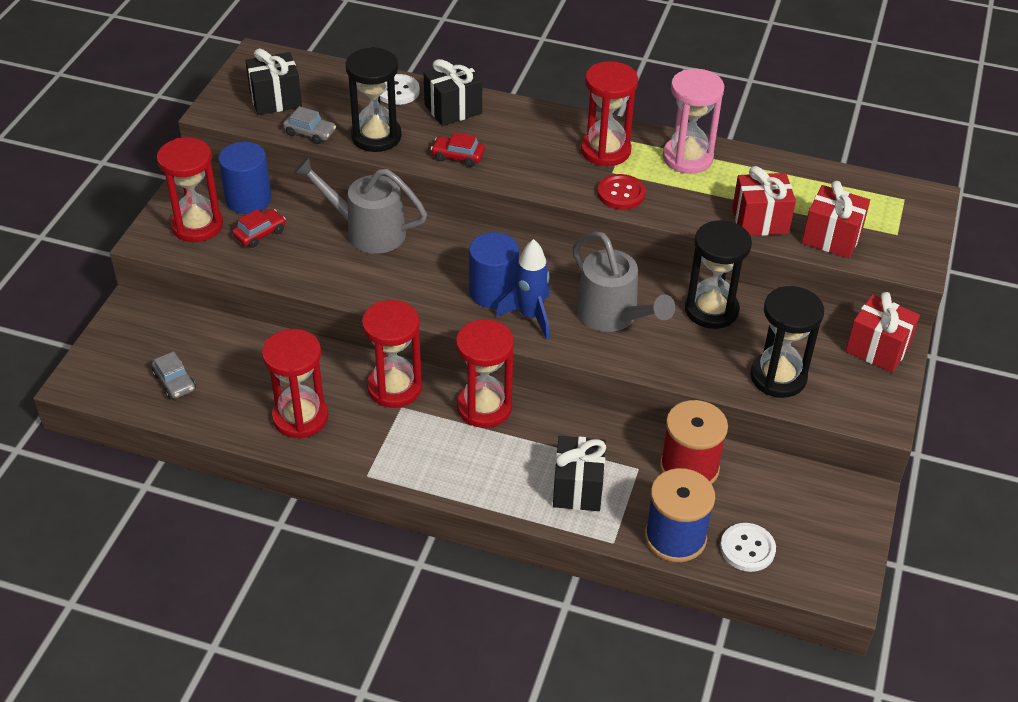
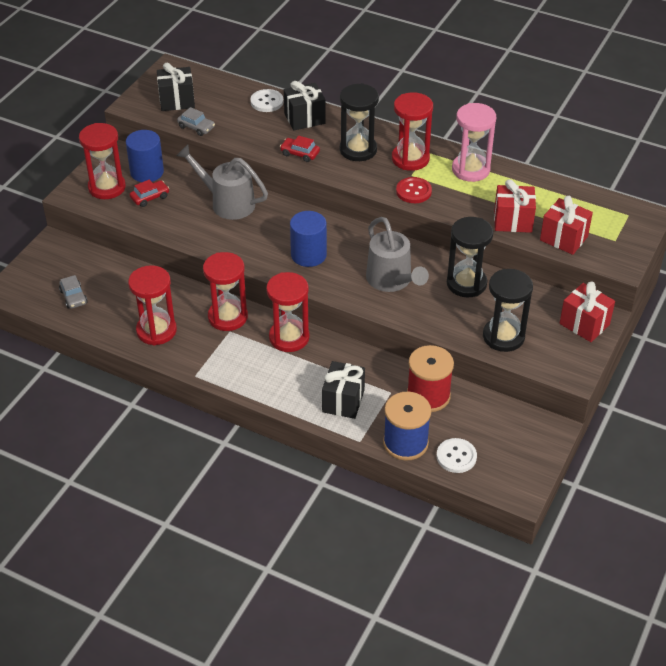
camera: 10 degrees right, 0 degrees up
(376, 136) = (243, 134): black hourglass -> black hourglass (358, 150)
(530, 316) = (331, 275): blue rocket -> none

